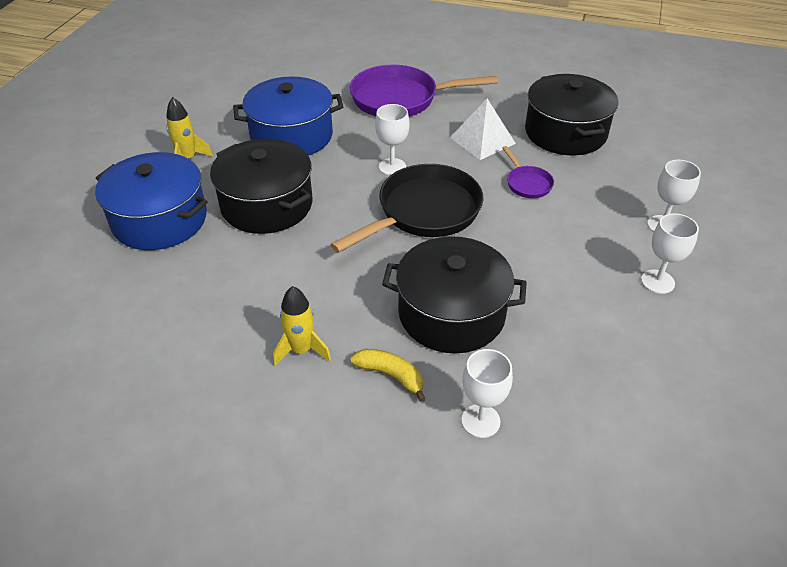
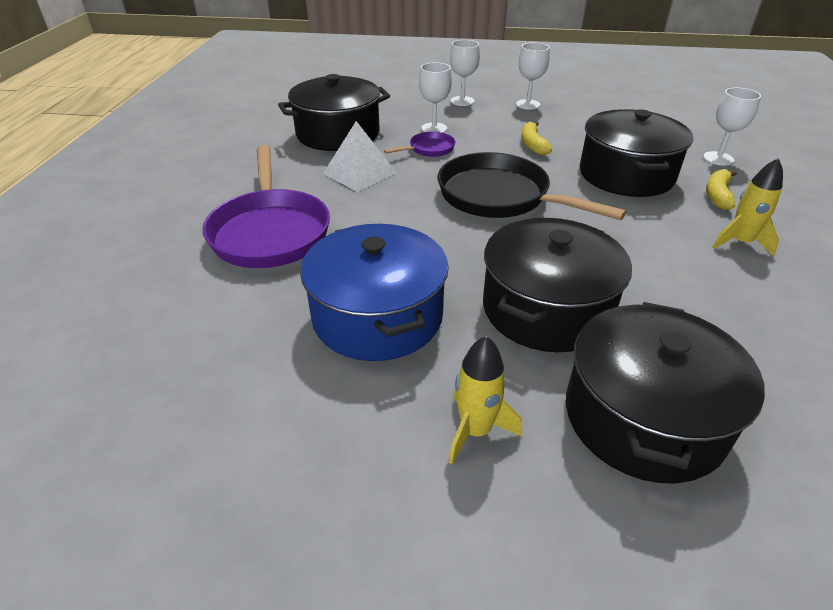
camera: 100 degrees left, 5 degrees down
(159, 220) = (644, 417): blue pot -> black pot
(392, 167) = (427, 223): white goblet -> white goblet (434, 128)
(533, 258) = (532, 144): none -> yellow banana

